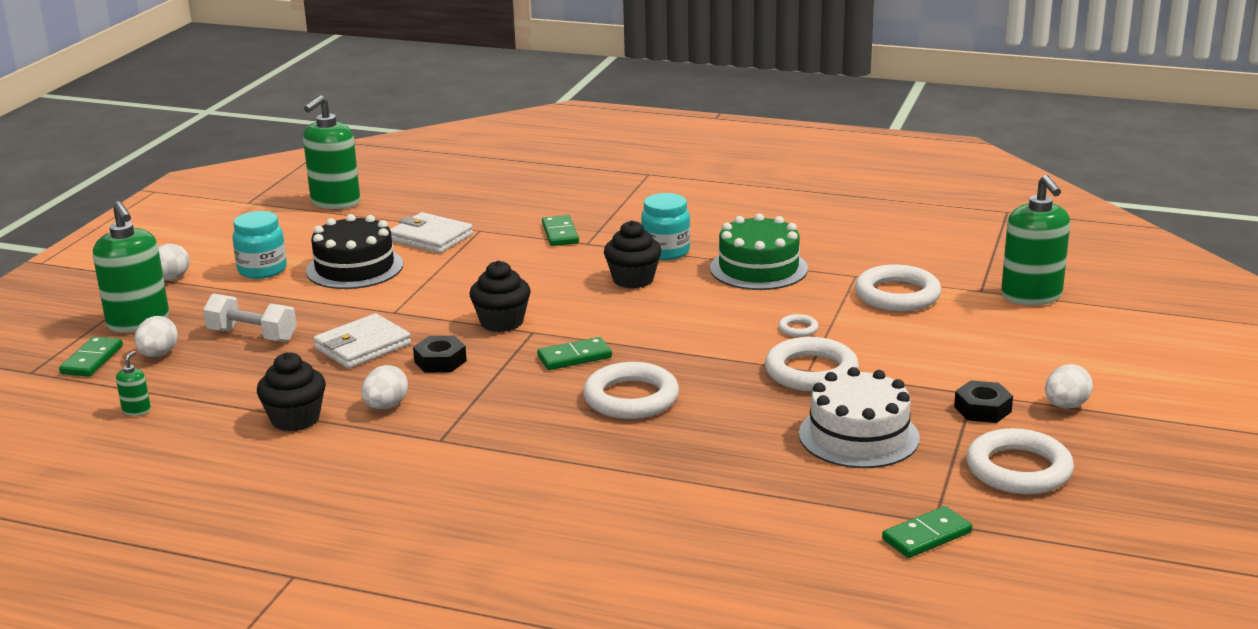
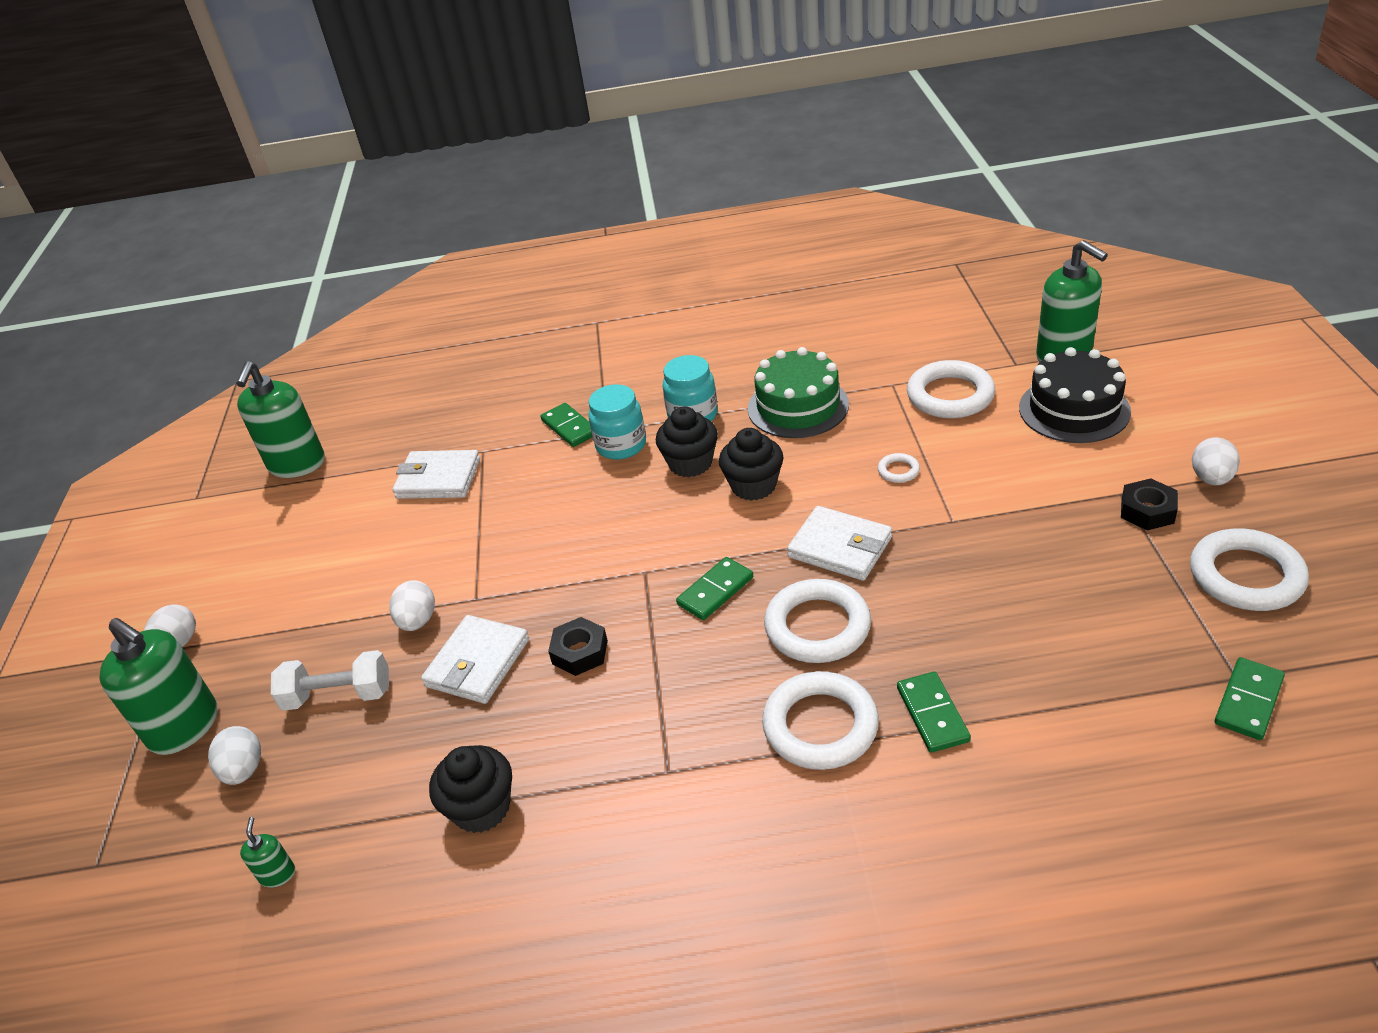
camera: 20 degrees left, 15 degrees up
(92, 360) = (164, 812): green domino -> green domino (932, 714)
(262, 270) = (282, 591): turquoise jar -> turquoise jar (621, 445)
(354, 268) = (386, 550): black cake -> black cake (1074, 409)
(386, 406) = (570, 744): white egg -> white egg (418, 621)
(502, 322) = (602, 570): black cupcake -> black cupcake (753, 486)
(698, 360) = (840, 547): none -> white wallet
(811, 372) = (957, 522): white ring -> white ring (820, 726)
(858, 436) = (1072, 590): white cake -> none

